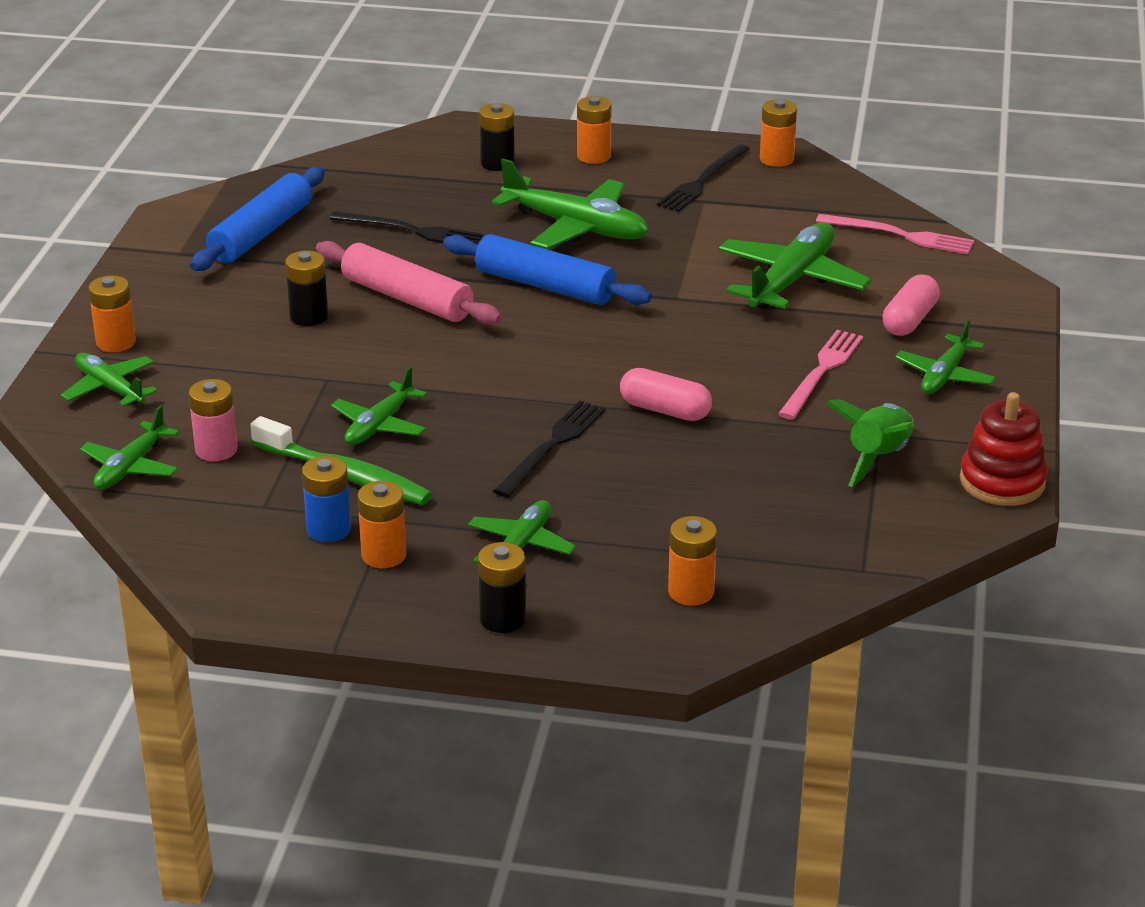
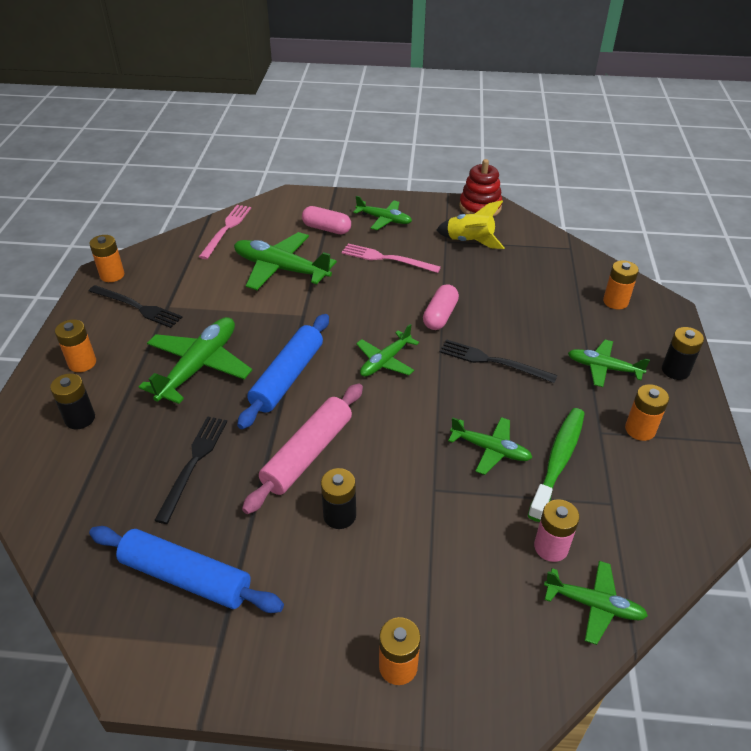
camera: 95 degrees left, 10 degrees up
(110, 388) = (478, 652): green plane -> green plane (385, 361)
(329, 529) = (624, 462): blue battery -> none
(878, 458) = (469, 241): green rocket -> yellow rocket

